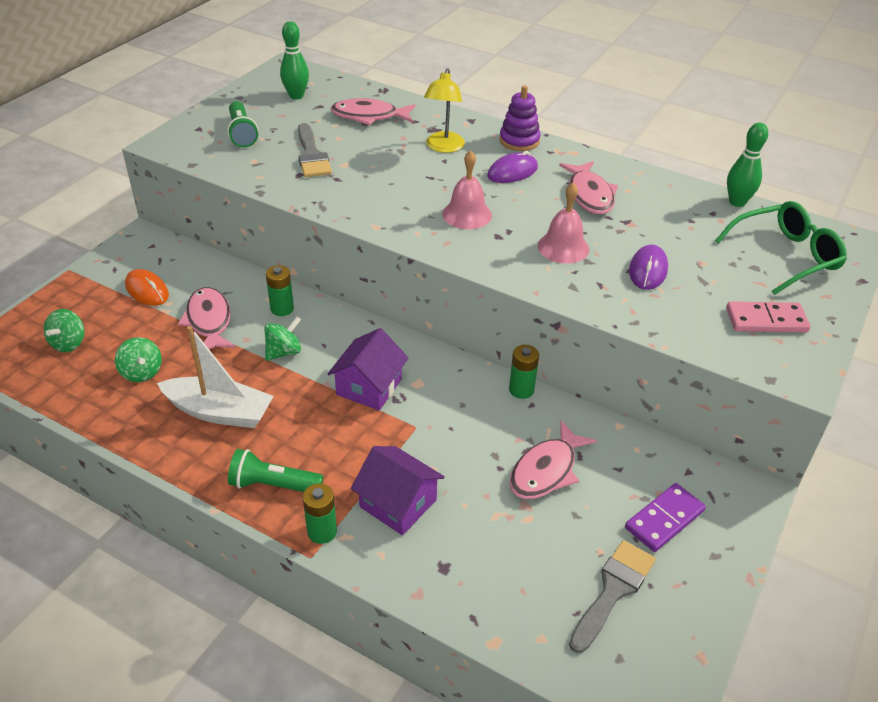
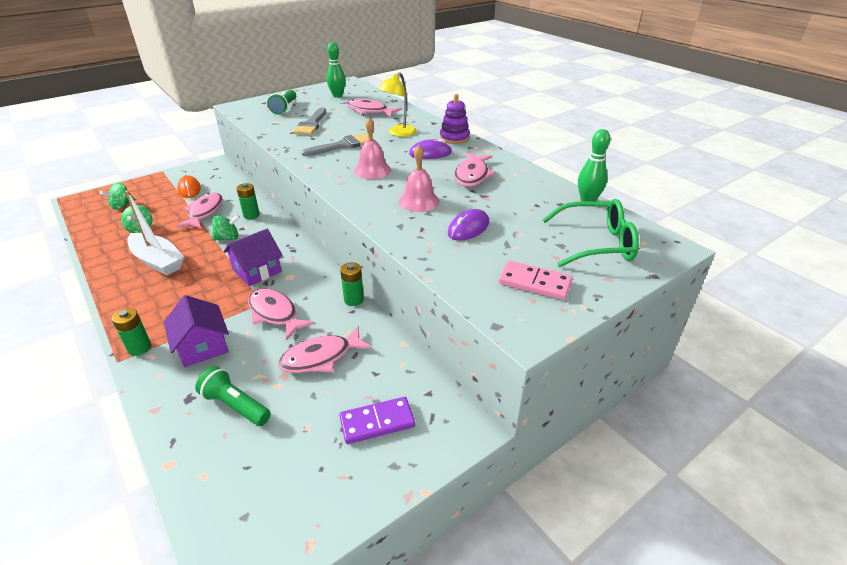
camera: 25 degrees right, 5 degrees down
(273, 485) = (142, 310): green flashlight -> green flashlight (235, 405)
(445, 436) = (275, 313): none -> pink fish
(613, 590) = (288, 461): grey brush -> grey brush (342, 146)

